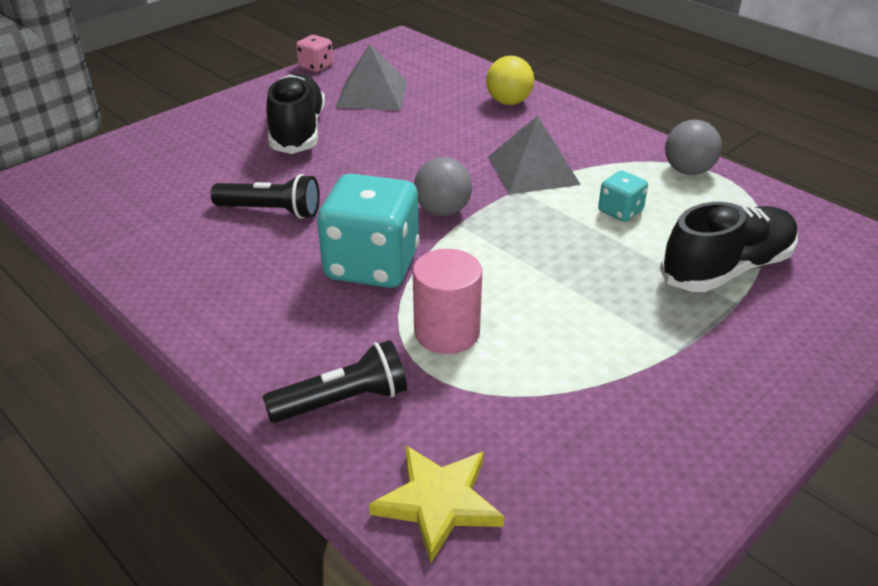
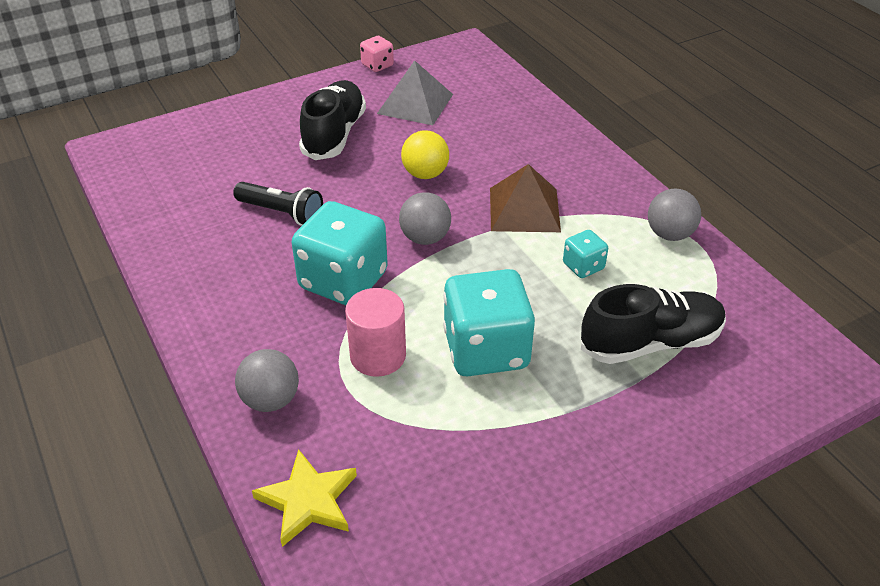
camera: 15 degrees right, 5 degrees up
(343, 401) = (271, 400): black flashlight -> grey ball
(508, 102) = (536, 131): yellow ball -> yellow ball (425, 174)
(533, 170) = (524, 209): grey pyramid -> brown pyramid
(562, 305) = (486, 350): none -> turquoise dice

